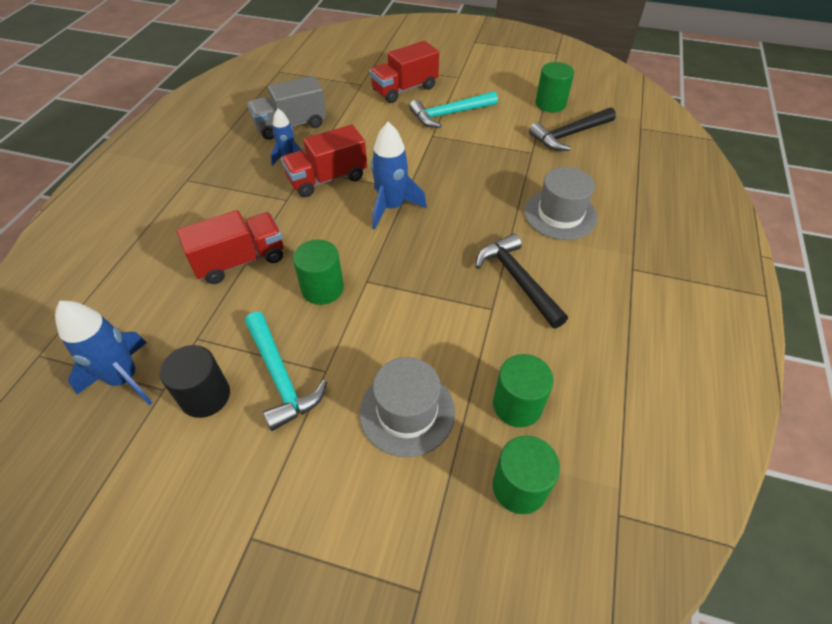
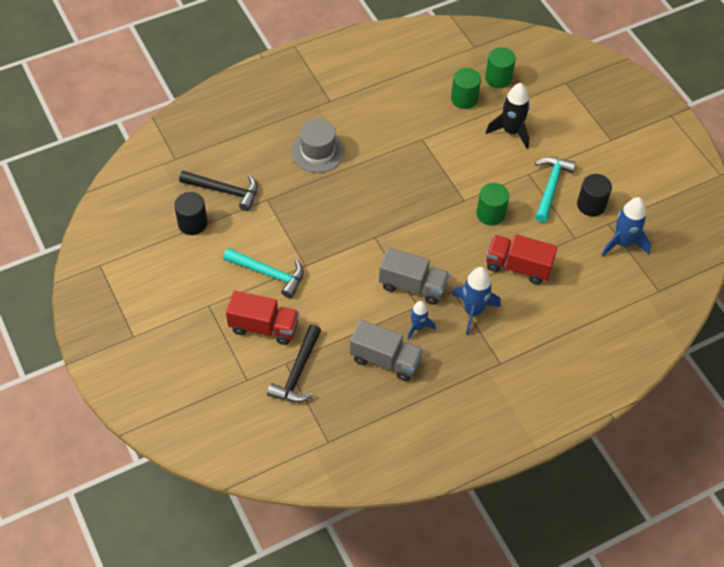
camera: 135 degrees left, 5 degrees up
(327, 179) = (412, 286): red truck -> grey truck
(391, 207) = (399, 232): blue rocket -> blue rocket (473, 311)
(407, 412) = (511, 131): grey hat -> black rocket
(517, 280) = (391, 140): black hammer -> black hammer (297, 372)
(550, 104) = (192, 223): green cylinder -> black cylinder

